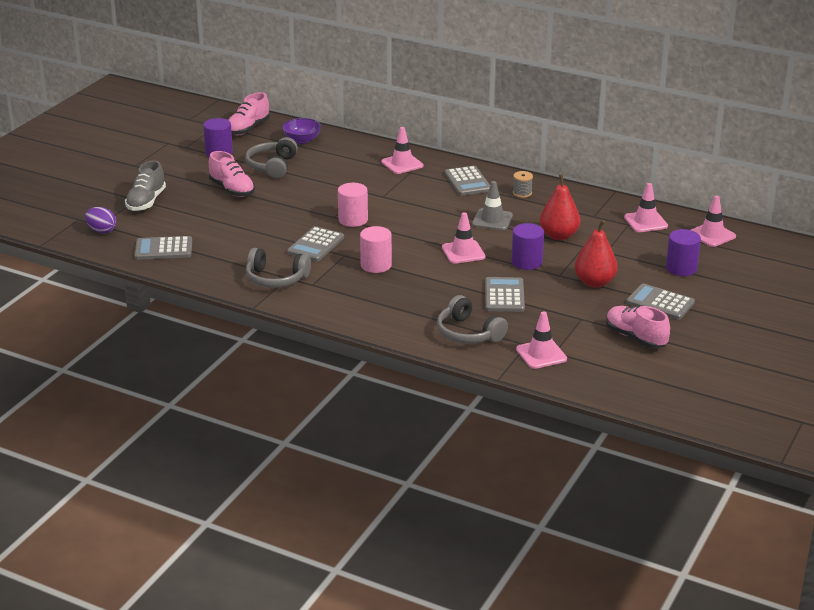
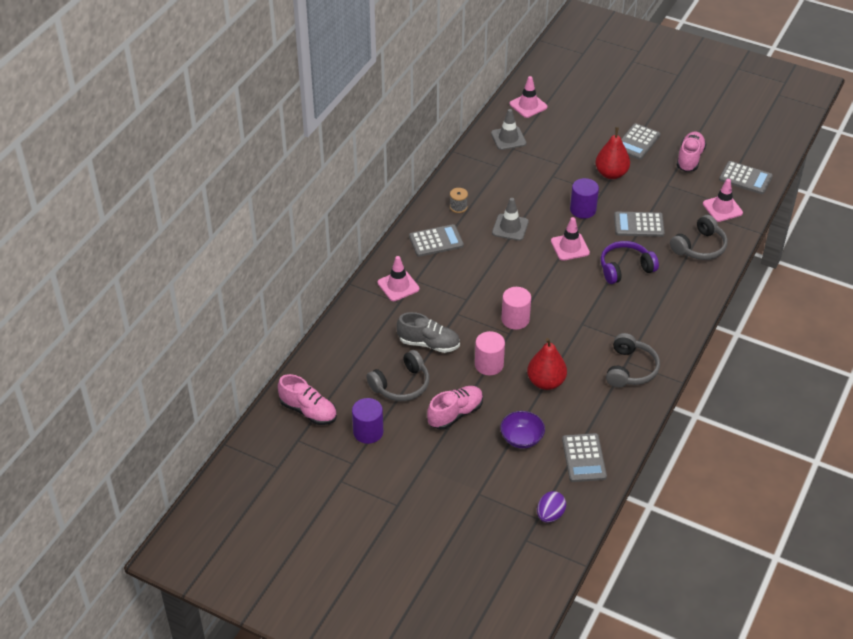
camera: 90 degrees left, 15 degrees up
(146, 202) = (485, 484): grey shoe -> grey shoe (429, 344)
(272, 166) = (401, 385): grey headphones -> grey headphones turned 45 degrees counterclockwise
(302, 140) = (340, 364): purple bowl -> purple bowl (521, 438)
(316, 245) = (565, 344): grey calculator -> grey calculator (745, 178)
(376, 265) = (598, 302): pink cylinder -> pink cylinder (489, 364)
(430, 283) = (625, 268): none -> purple headphones
(559, 236) = (536, 189): red pear -> red pear (546, 382)
(635, 338) = (689, 159): pink shoe -> pink shoe turned 150 degrees clockwise
(645, 222) = (508, 138): pink traffic cone -> grey traffic cone
(681, 268) = (583, 126): purple cylinder -> none

